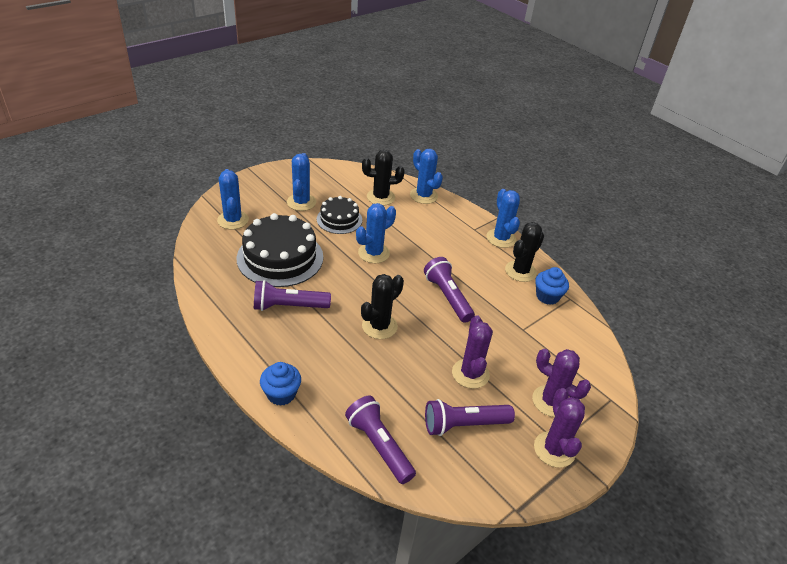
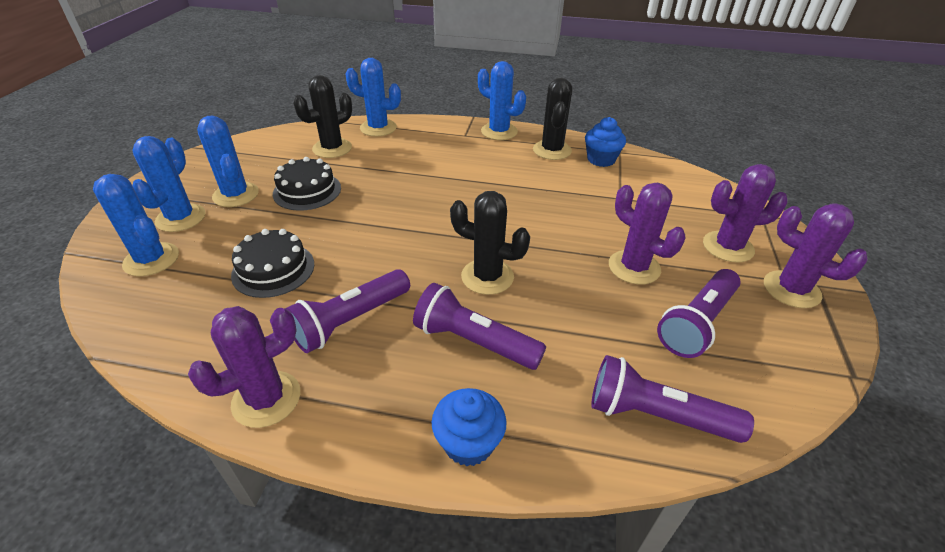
camera: 35 degrees left, 0 degrees up
(222, 319) = (266, 399): none -> purple cactus
(280, 257) = (273, 269): black cake -> black cake, size x0.58
(373, 253) = (389, 205): blue cactus -> blue cactus (181, 218)
(379, 326) = (487, 277): black cactus -> black cactus turned 75 degrees counterclockwise
(447, 297) = (518, 207): purple flashlight -> purple flashlight (474, 341)

